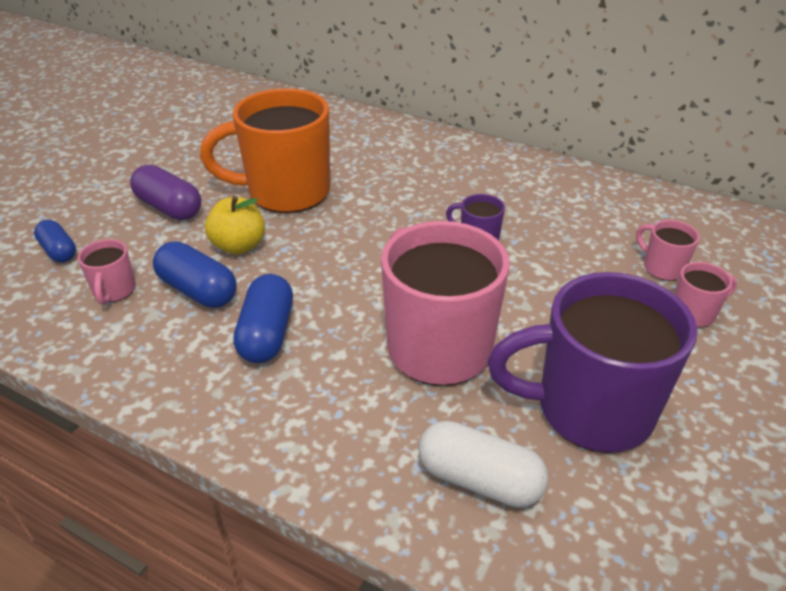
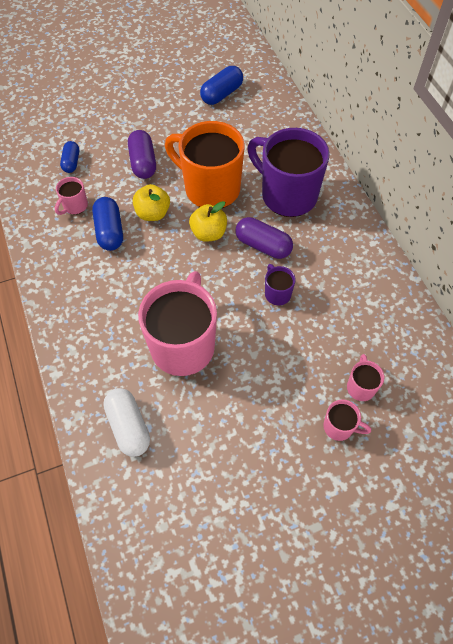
camera: 40 degrees right, 20 degrees up
(267, 334) = (116, 280): blue capsule -> blue capsule (222, 94)
(333, 230) = (208, 233): none -> yellow apple
(409, 210) = (263, 246): none -> purple capsule
(590, 409) = (215, 434): purple mug -> purple mug (287, 195)

